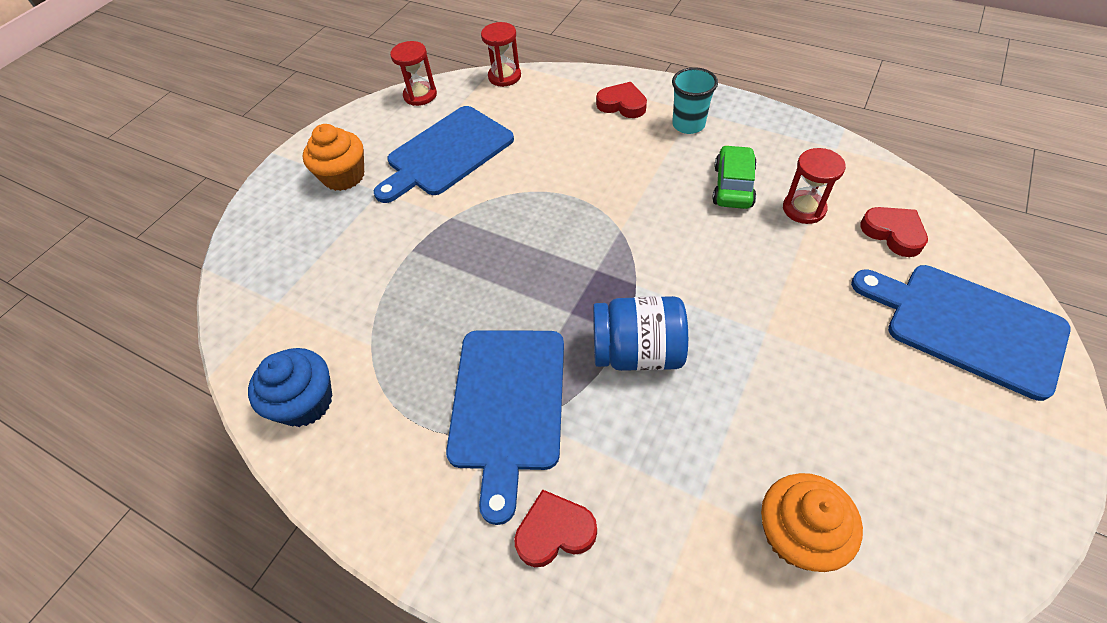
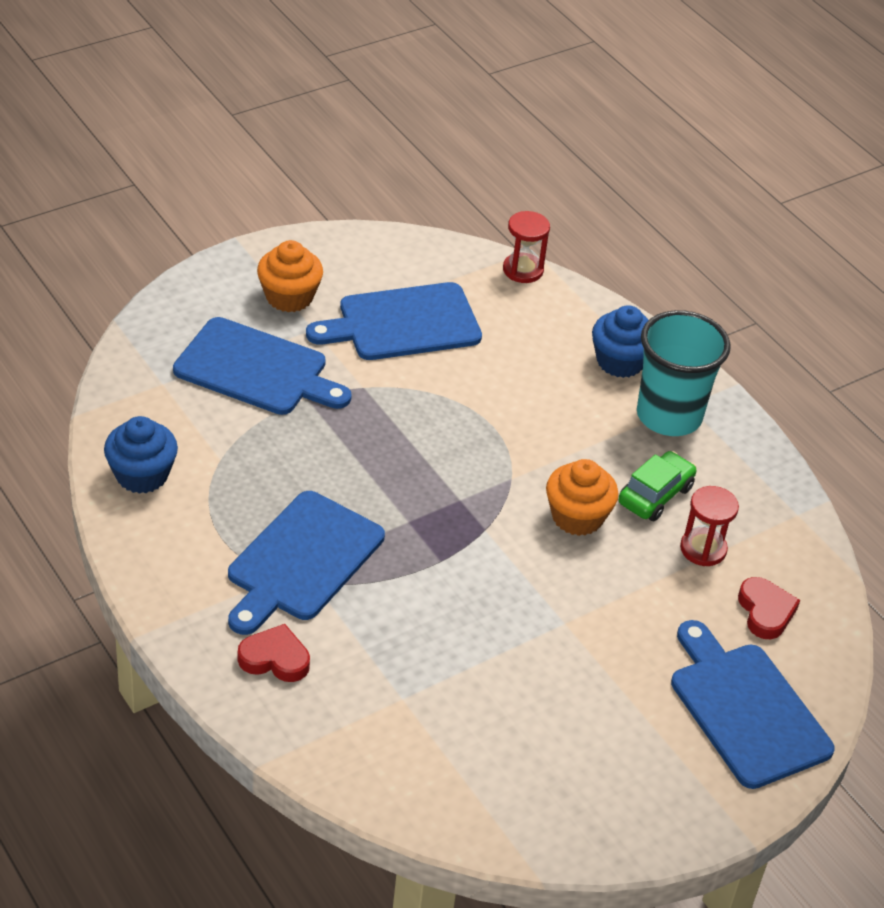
camera: 20 degrees right, 10 degrees down
(353, 247) = (256, 369): none -> blue cutting board
(420, 95) = (420, 248): red hourglass -> none
(622, 104) = (620, 361): red heart -> blue cupcake
(637, 352) = (440, 580): blue jar -> none
(688, 125) = (669, 416): turquoise cup -> turquoise cup, size x1.71
(797, 534) = (455, 755): orange cupcake -> orange cupcake (577, 517)

